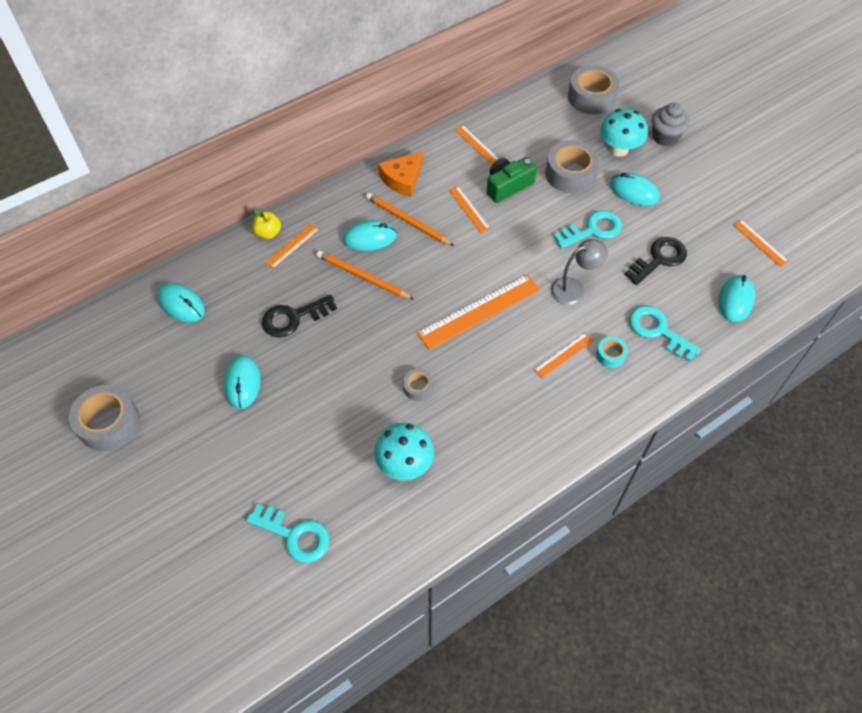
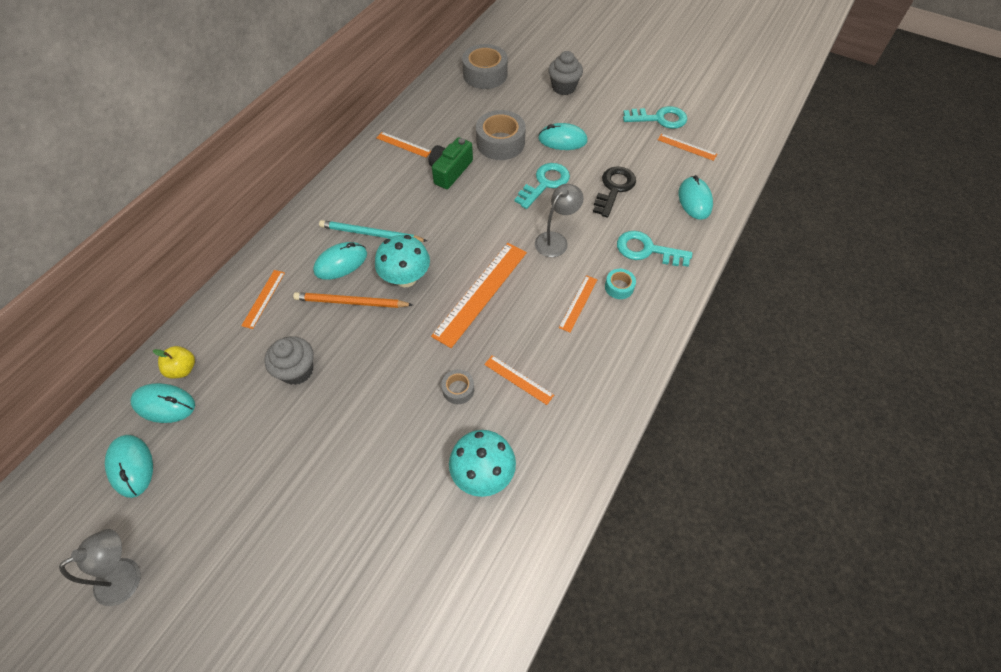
camera: 25 degrees left, 0 degrees up
(109, 423) = (128, 575): grey tape -> grey lamp
(242, 383) = (270, 461): turquoise mouse -> turquoise mouse (131, 466)
(268, 233) = (232, 295): yellow apple -> yellow apple (183, 369)
(293, 318) = (297, 370): black key -> grey cupcake
(295, 535) = (403, 605): turquoise key -> turquoise key (659, 119)
(403, 179) = (348, 197): orange cheese -> none
(407, 221) = (371, 234): orange pencil -> turquoise pencil
(469, 209) = (424, 203): orange ruler -> orange ruler (518, 379)
(619, 149) = (531, 109): turquoise mushroom -> turquoise mushroom (406, 278)

